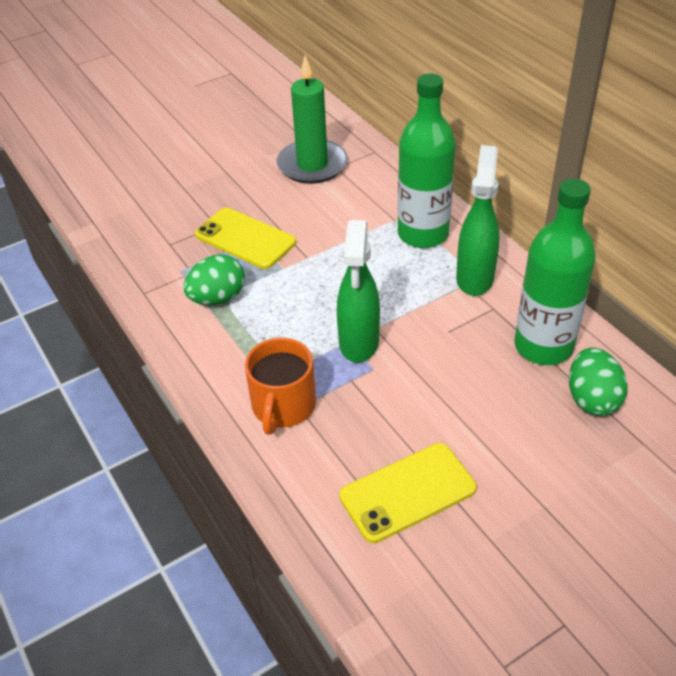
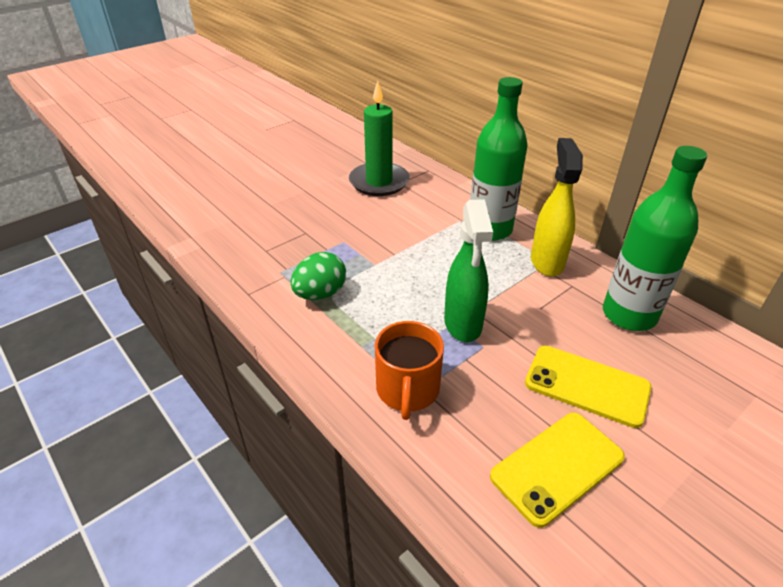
camera: 10 degrees left, 5 degrees down
(245, 238) = (334, 242): yellow phone -> yellow phone (587, 385)
(475, 278) = (547, 262): green spray bottle -> yellow spray bottle
(592, 399) = (692, 358): green egg -> none

